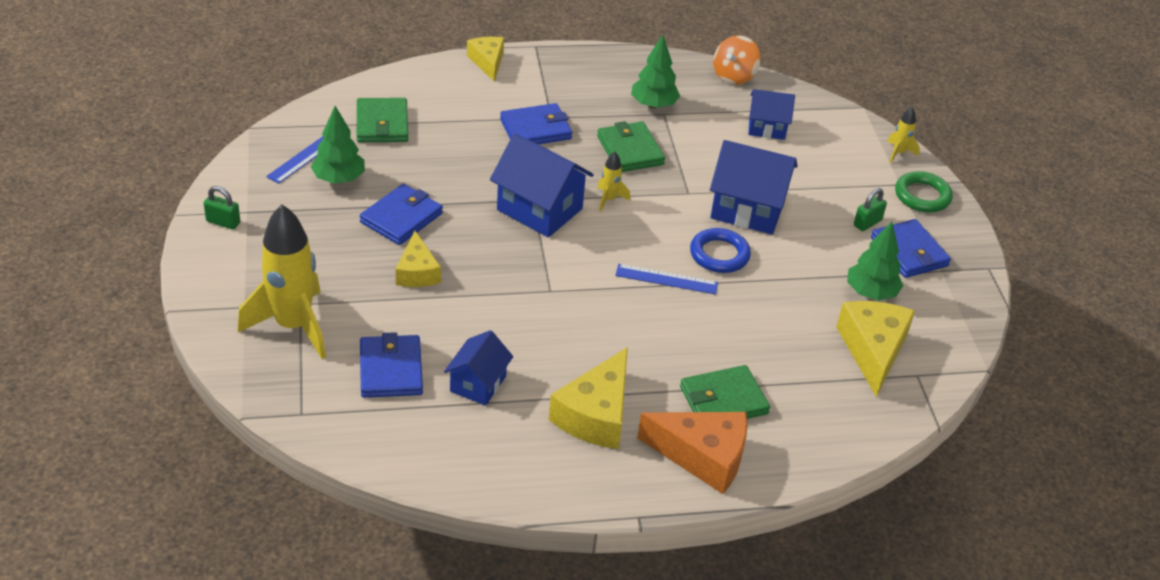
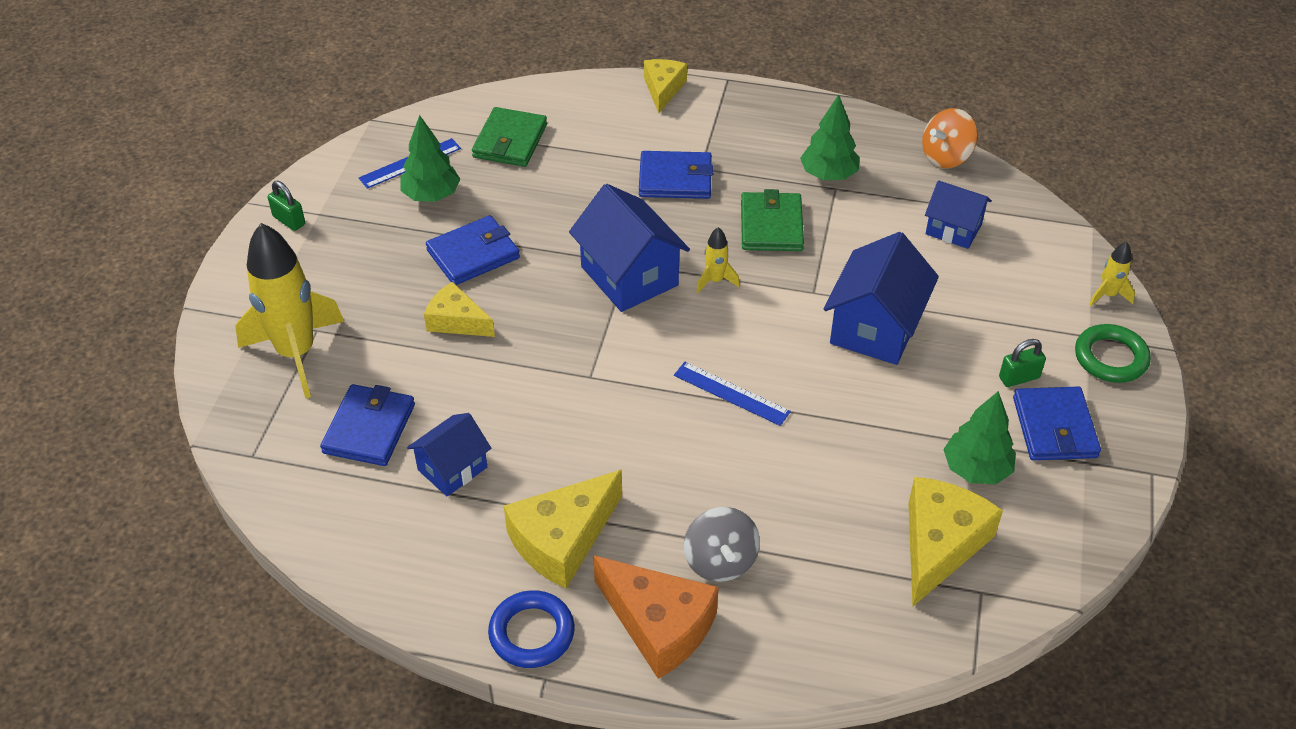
camera: 25 degrees right, 5 degrees up
(417, 272) = (456, 321): yellow cheese -> yellow cheese turned 105 degrees clockwise
(719, 254) = (811, 377): blue ring -> blue ring (532, 633)
(723, 400) = (720, 561): green wallet -> grey spinning top
(747, 209) = (875, 328): blue house -> blue house turned 75 degrees clockwise

